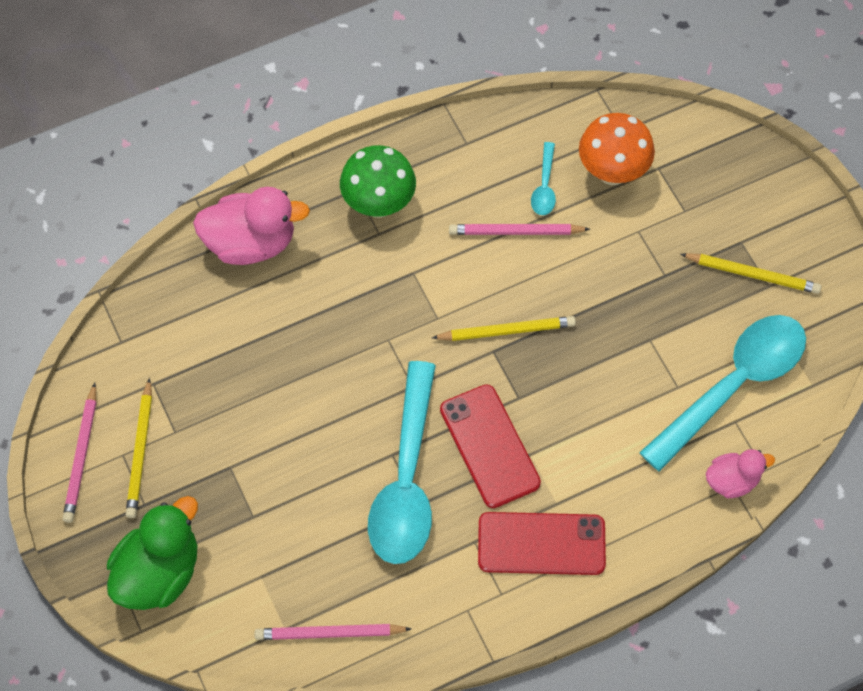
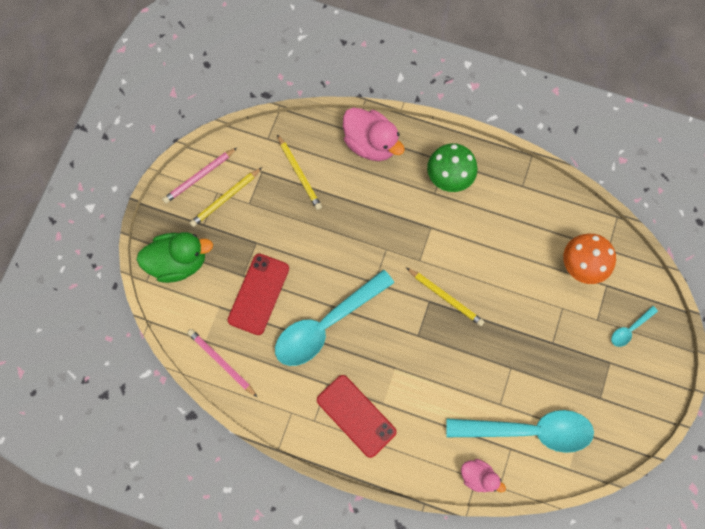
camera: 45 degrees right, 10 degrees up
(489, 446) = (380, 345): red phone -> red phone (258, 294)
(516, 232) = (501, 252): pink pencil -> none
(544, 186) = (539, 242): turquoise spoon -> turquoise spoon (630, 329)
(752, 274) = (597, 384): yellow pencil -> yellow pencil (299, 174)

